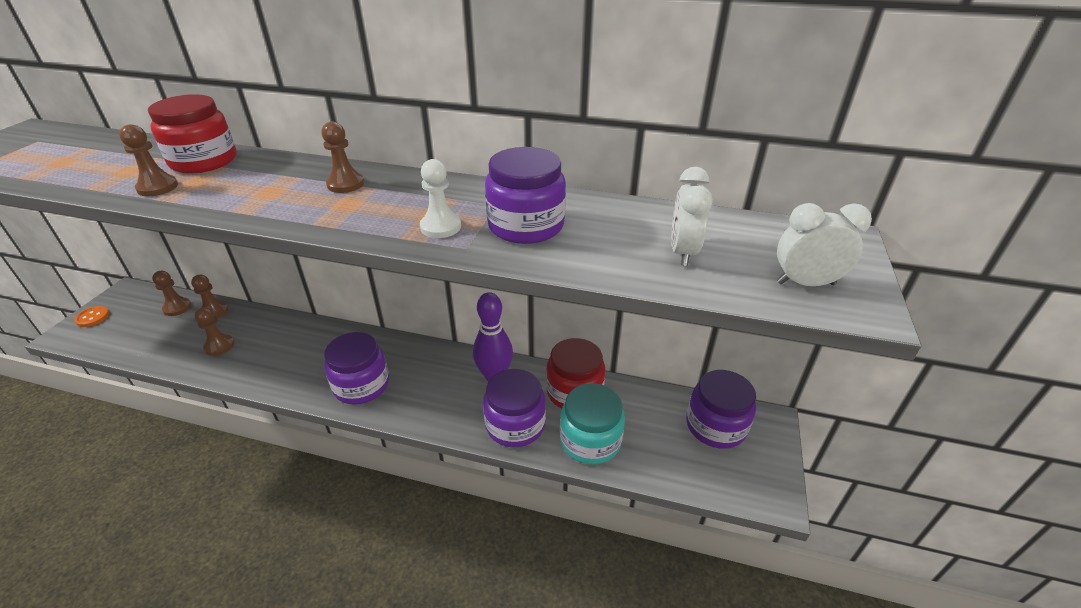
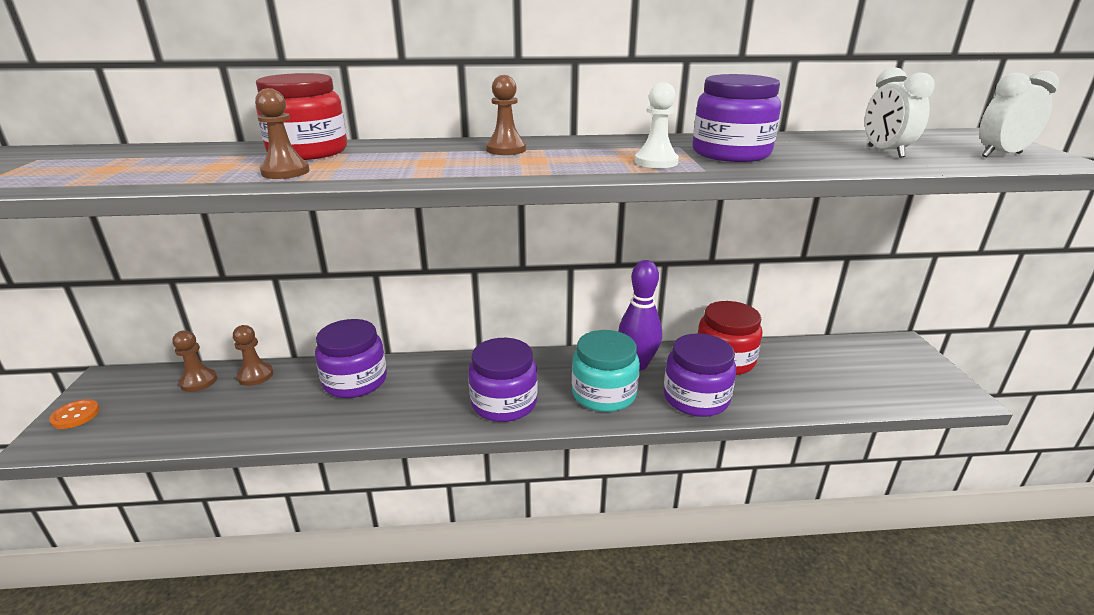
camera: 20 degrees left, 10 degrees down
(219, 346) = (292, 406): brown pawn -> none
(590, 440) = (776, 393): turquoise jar -> turquoise jar (604, 394)
(715, 426) = (867, 357): purple jar -> purple jar (355, 381)

